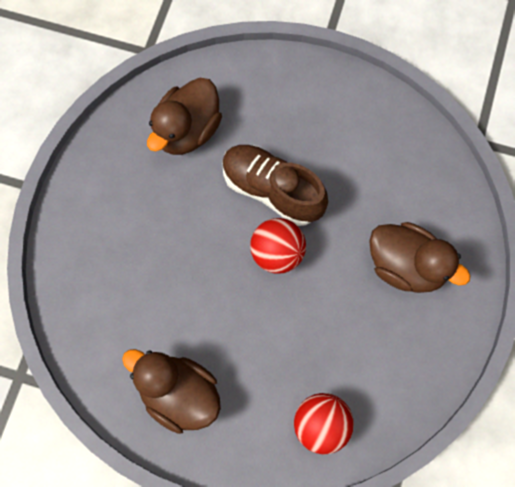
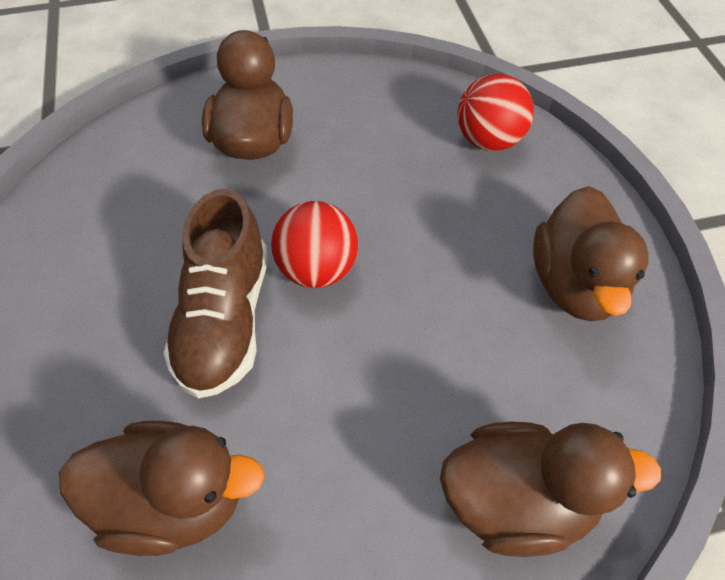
camera: 120 degrees left, 15 degrees down
(91, 275) = (517, 499): none -> brown duck

